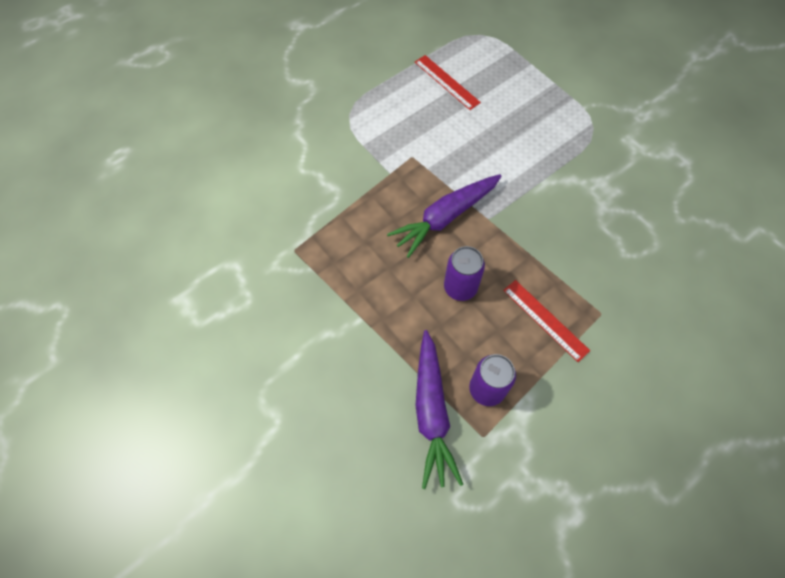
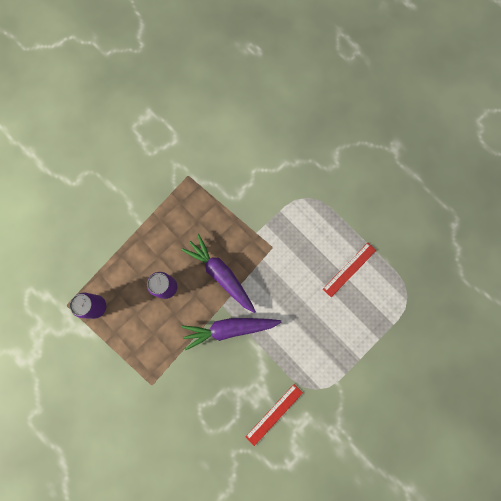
camera: 85 degrees right, 15 degrees up
(431, 412) = (80, 273): purple carrot -> purple carrot (229, 329)
(545, 320) = (145, 345): red ruler -> red ruler (274, 414)

